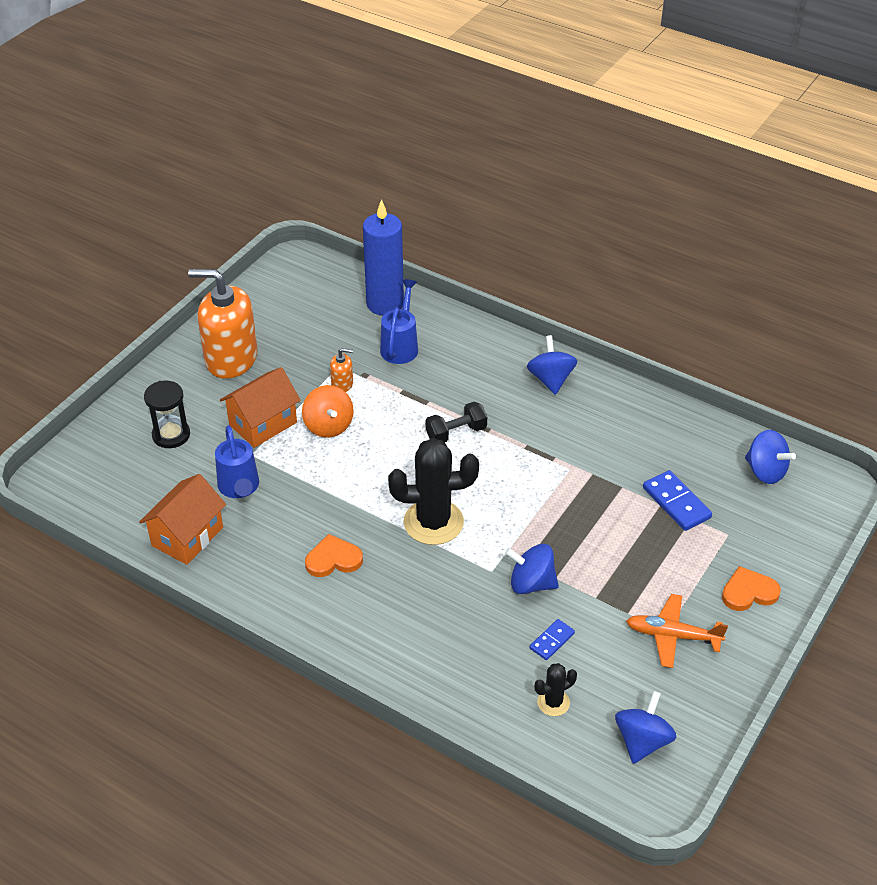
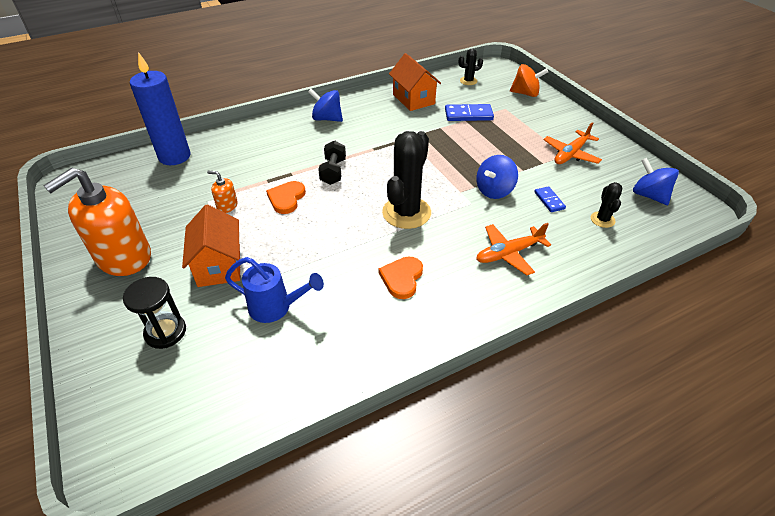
camera: 60 degrees left, 0 degrees up
(187, 536) = (300, 367): orange house -> orange house (413, 99)
(328, 426) = (262, 229): orange spinning top -> orange spinning top (525, 93)
(342, 384) = (227, 206): orange soap dispenser -> orange soap dispenser turned 105 degrees counterclockwise
(400, 346) = (224, 165): blue watering can -> none
(429, 632) = (508, 253): none -> orange plane
(748, 592) = (552, 118): orange heart -> orange heart (286, 198)
(765, 471) = (468, 81): blue spinning top -> black cactus

